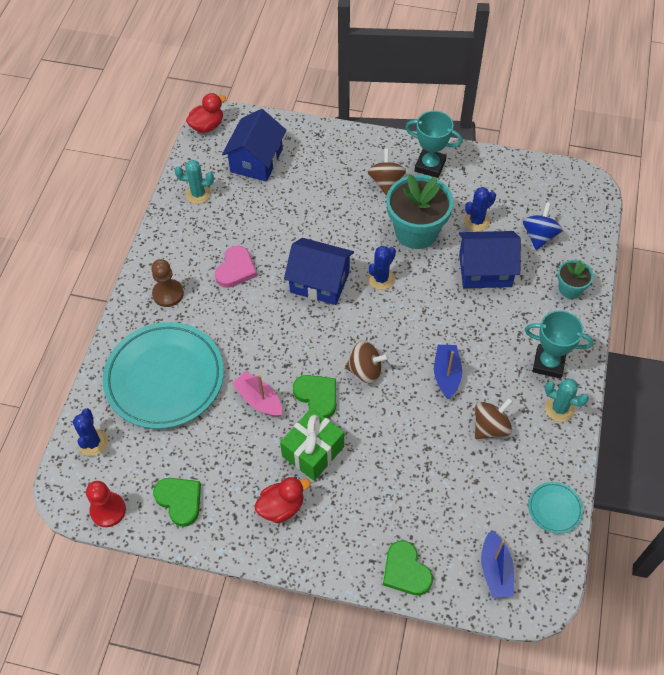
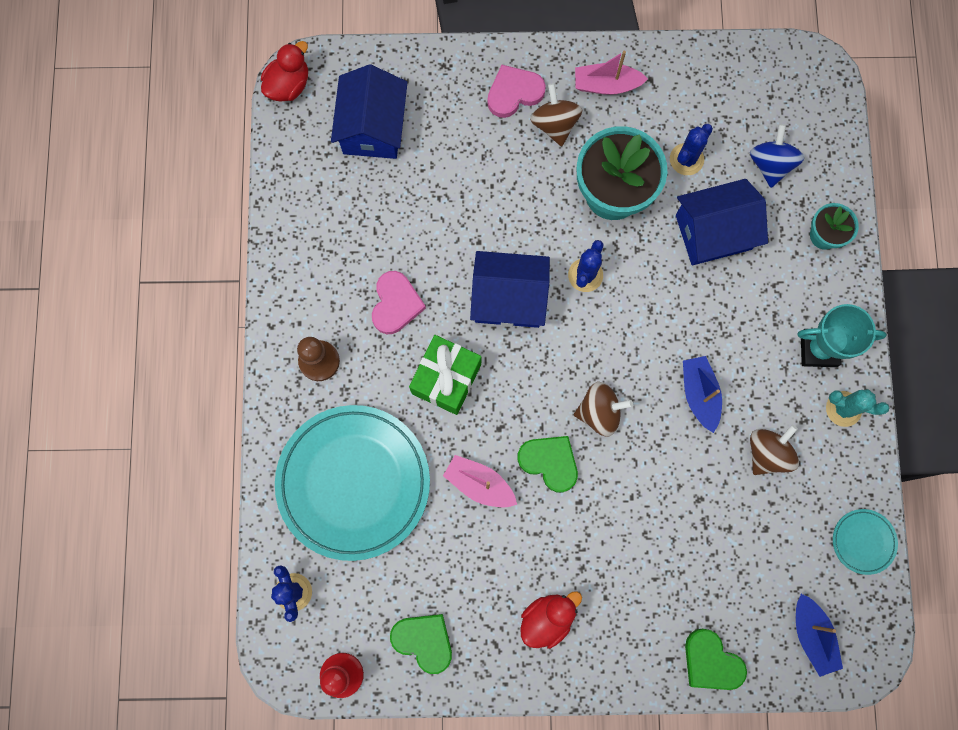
camera: 15 degrees left, 20 degrees up
(198, 194) = (311, 199): turquoise cactus -> none
(313, 451) = (564, 537): green gift -> green gift (446, 379)
(362, 158) = (514, 93): none -> pink heart
(430, 166) = (606, 85): turquoise trophy -> pink boat

